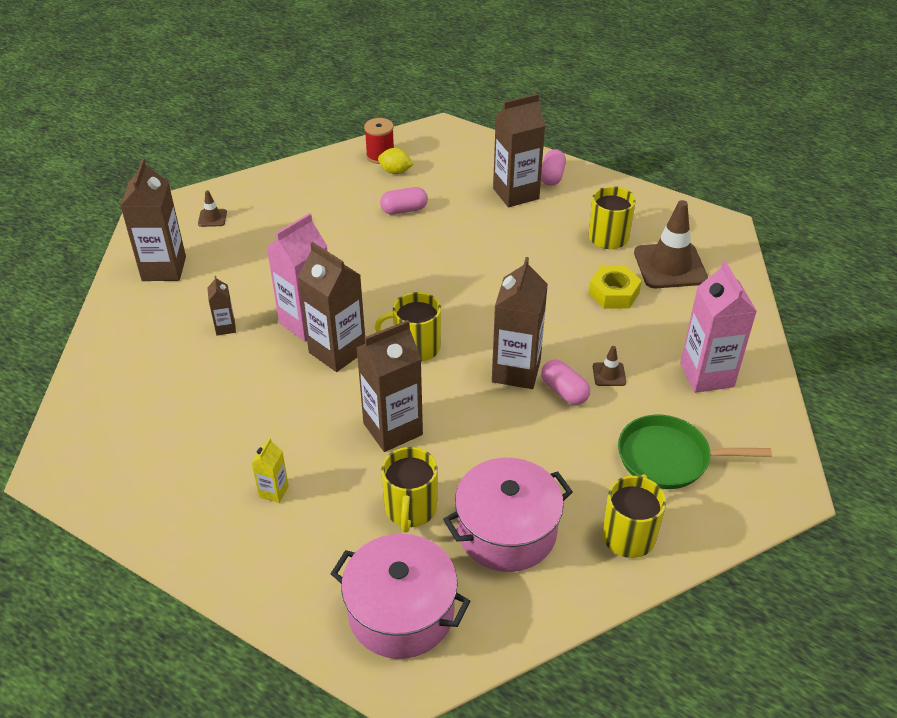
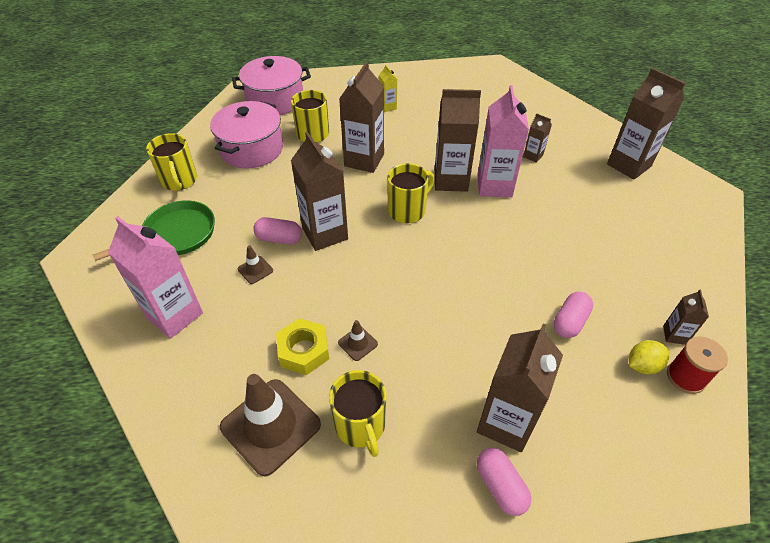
camera: 140 degrees right, 5 degrees up
(212, 218) = (675, 215): brown traffic cone -> brown traffic cone (358, 343)
(350, 171) = (674, 335): none -> brown carton

